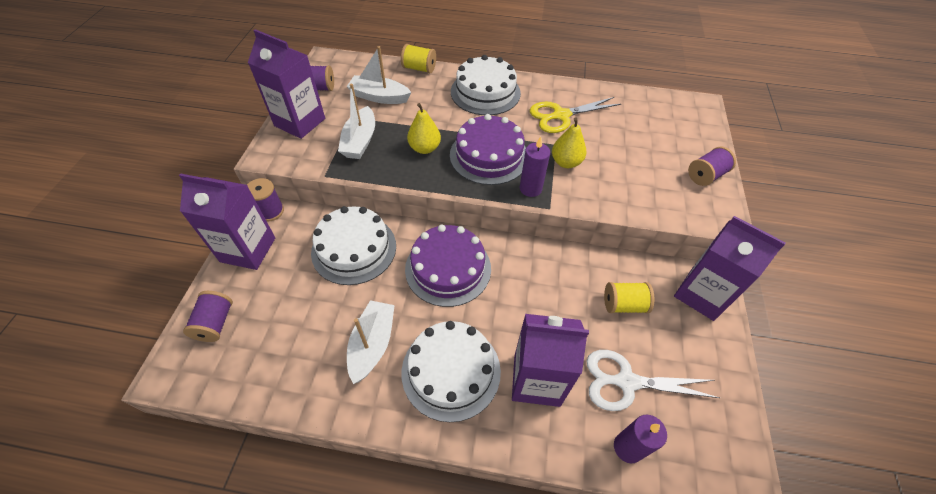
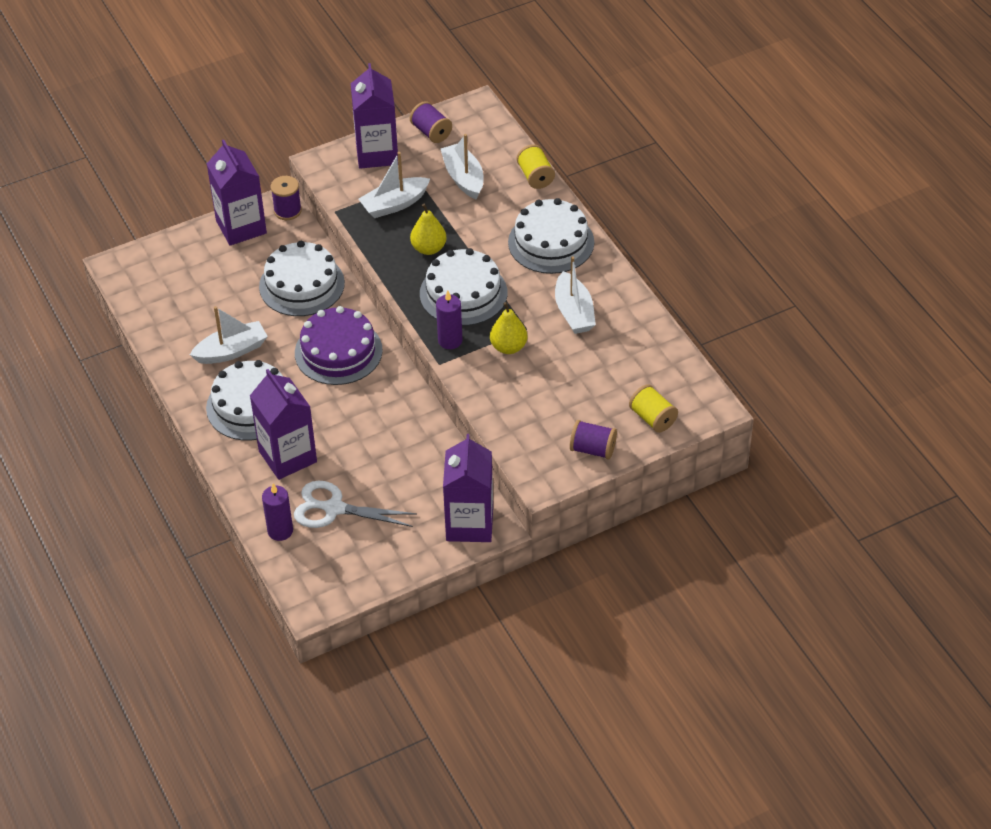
camera: 55 degrees right, 5 degrees down
(215, 323) = (169, 258): purple spool -> none
(489, 155) = (463, 293): purple cake -> white cake
(561, 116) = (574, 312): yellow scissors -> white boat
(623, 304) = (408, 477): yellow spool -> yellow spool (652, 418)
(626, 382) = (334, 508): white scissors -> white scissors turned 45 degrees counterclockwise

